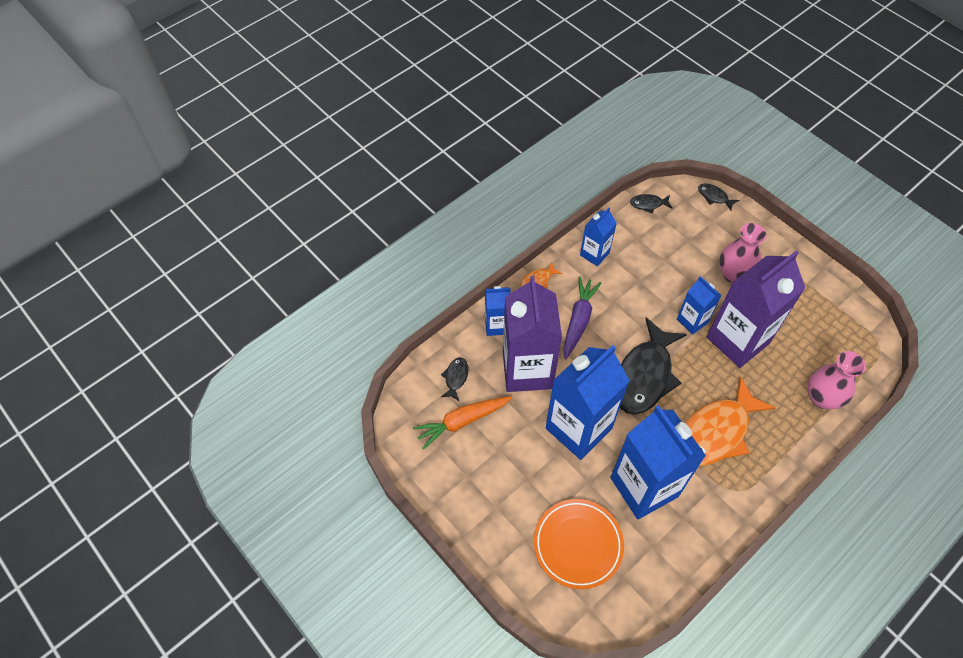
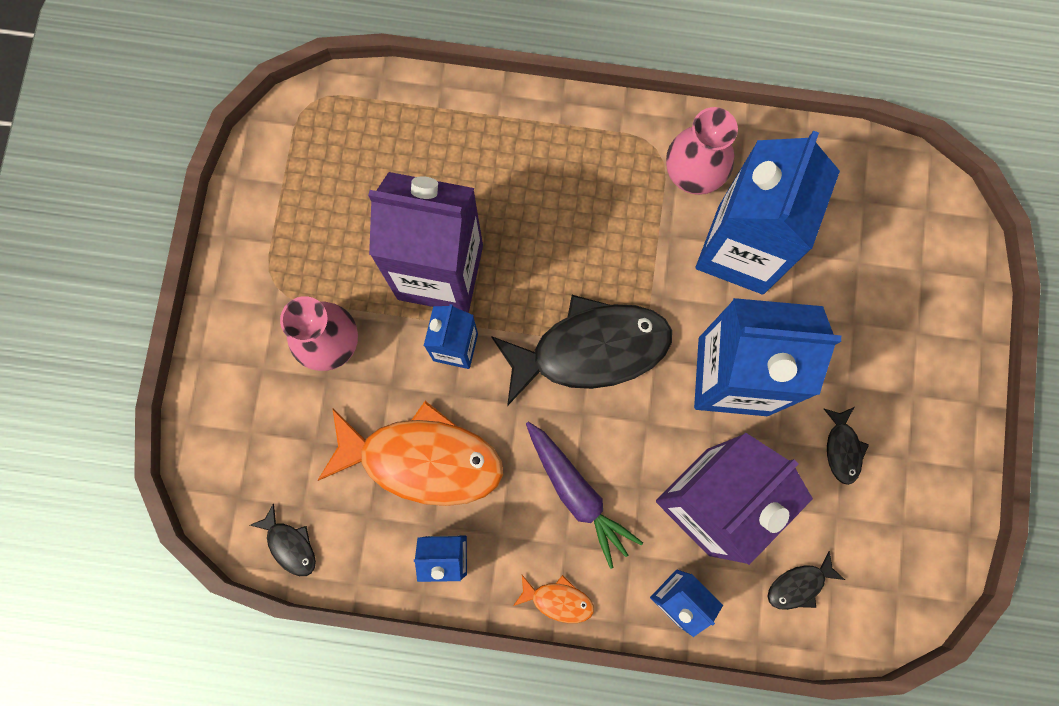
camera: 130 degrees left, 20 degrees up
(462, 422) = (849, 524): orange carrot -> none
(578, 320) = (577, 493): purple carrot -> purple carrot turned 105 degrees counterclockwise
(578, 544) = (872, 272): orange plate -> none
(714, 197) = (201, 459): black fish -> black fish (842, 449)
(716, 432) = (599, 216): orange fish -> orange fish (422, 459)
(822, 398) = (447, 127): pink vase -> pink vase (693, 174)

